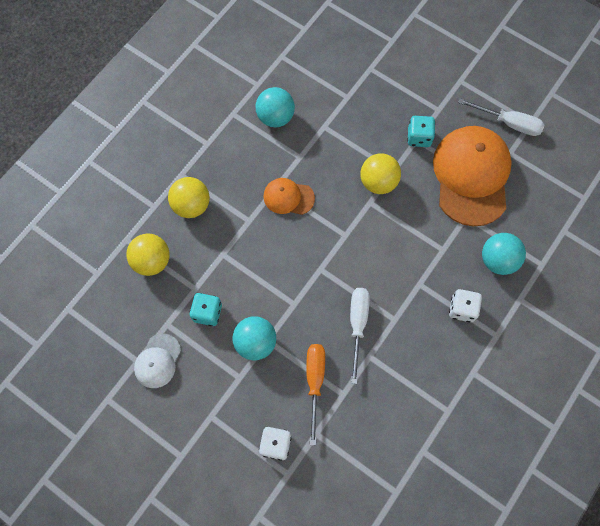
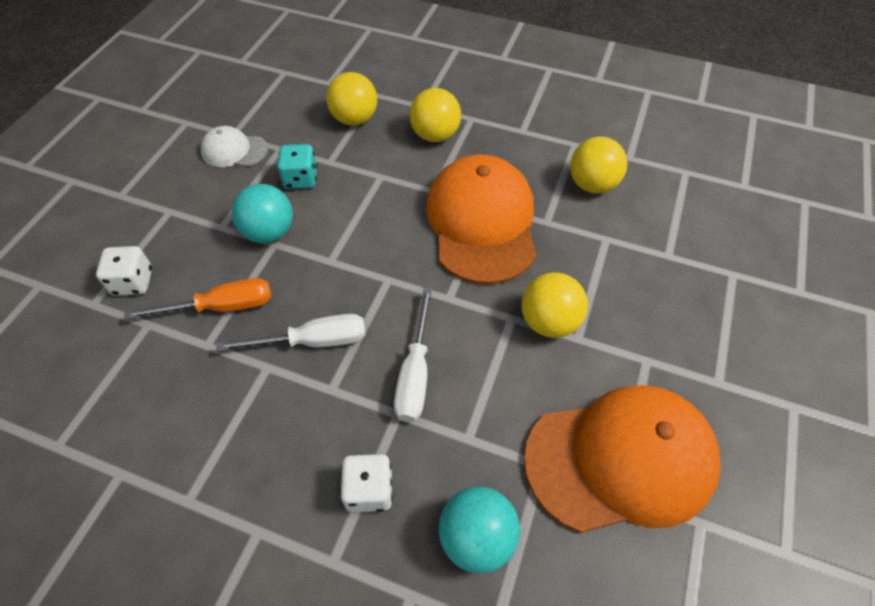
camera: 75 degrees right, 15 degrees down
(275, 117) = (592, 185): turquoise ball -> yellow ball
(288, 197) = (482, 222): orange cap -> orange cap, size x2.07
(419, 137) = (652, 362): turquoise dice -> none
(508, 123) = (760, 508): white screwdriver -> white screwdriver (415, 373)

